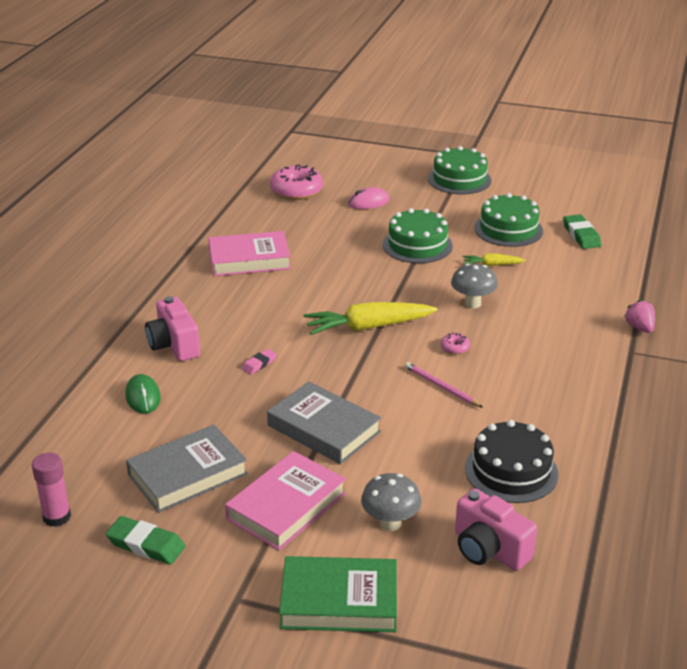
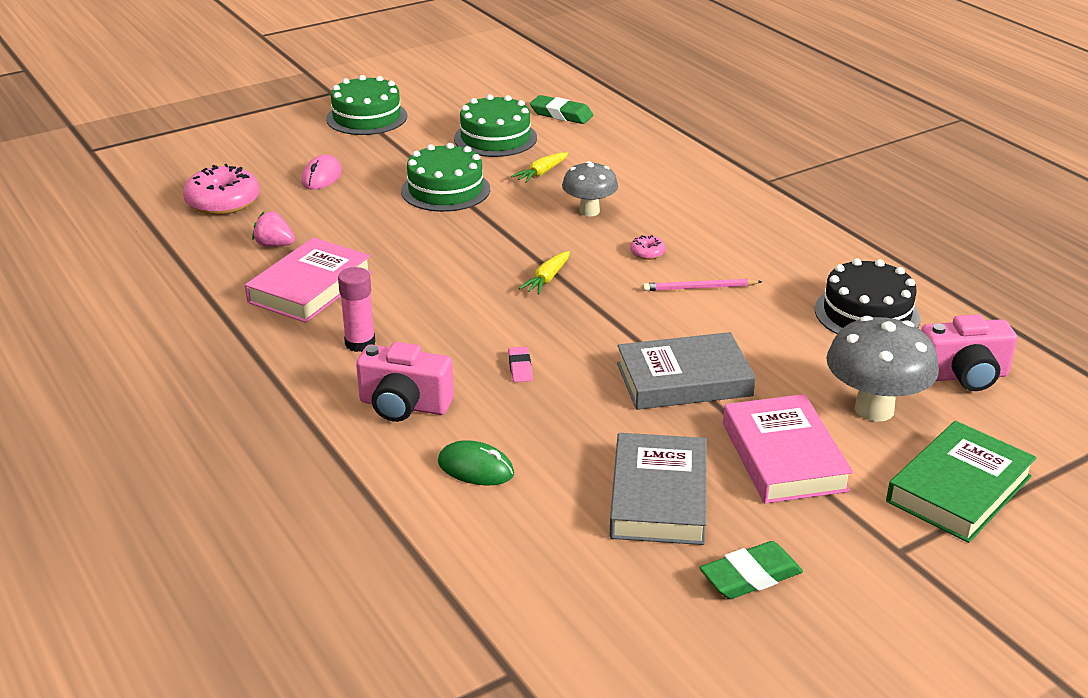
camera: 50 degrees left, 0 degrees up
(57, 517) = (629, 624): pink glue stick -> pink glue stick (360, 343)
(368, 327) = (547, 279): yellow carrot -> yellow carrot, size x0.51
(390, 523) = (874, 409): grey mushroom -> grey mushroom, size x1.54
(639, 328) = (738, 161): pink strawberry -> pink strawberry (274, 245)

